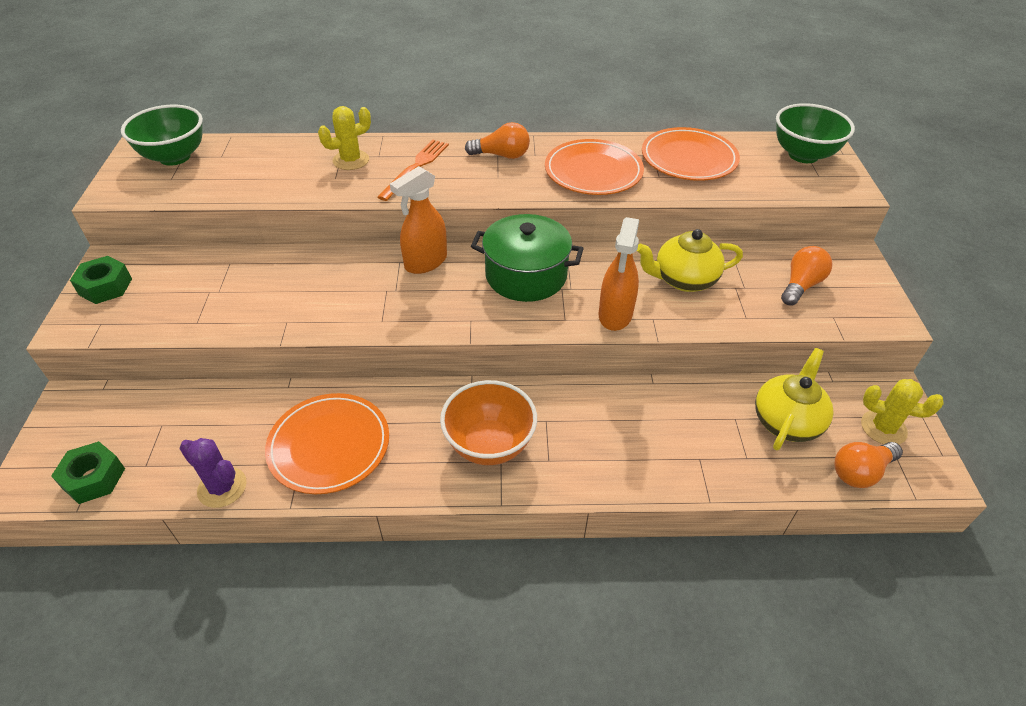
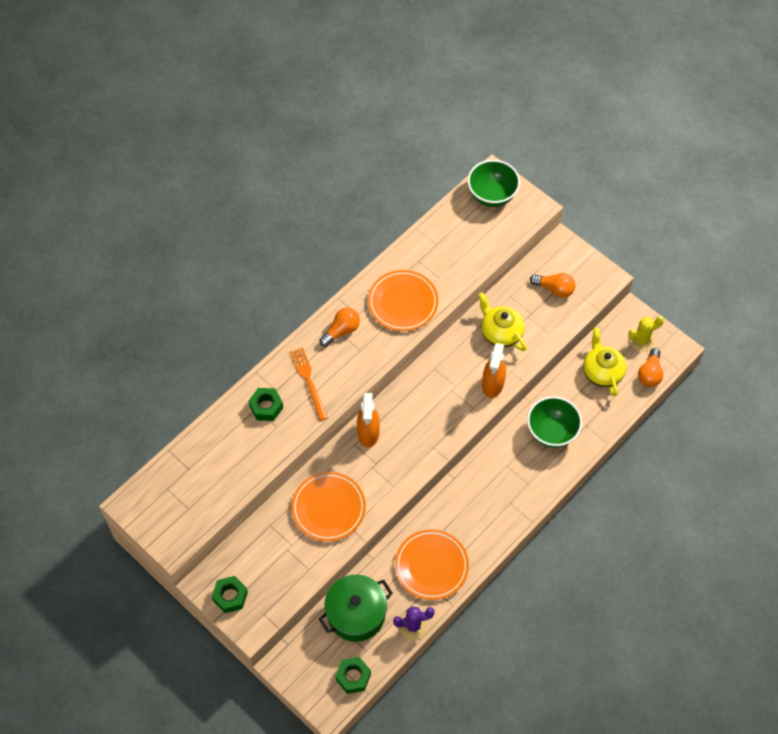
camera: 45 degrees left, 15 degrees up
(175, 157) = (163, 493): green bowl -> green bowl (551, 432)
(351, 160) = (266, 407): yellow cactus -> green nut
(489, 444) = (496, 500): orange bowl -> none
(526, 275) = (426, 396): green pot -> green pot (356, 614)
(615, 315) = (492, 384): orange spray bottle -> orange spray bottle turned 45 degrees clockwise
(683, 280) = (500, 332): yellow teapot -> yellow teapot turned 105 degrees clockwise
(689, 158) = (439, 248): orange plate -> orange plate (328, 508)
(800, 285) = (554, 289): orange light bulb -> orange light bulb turned 120 degrees clockwise

